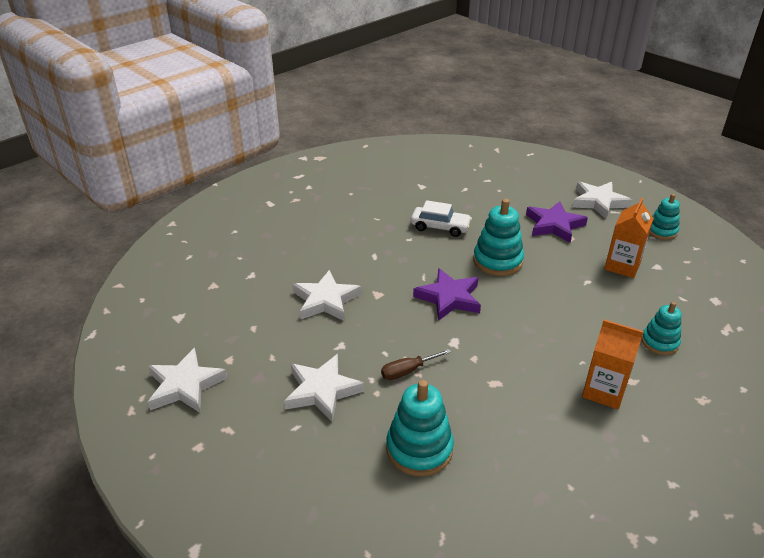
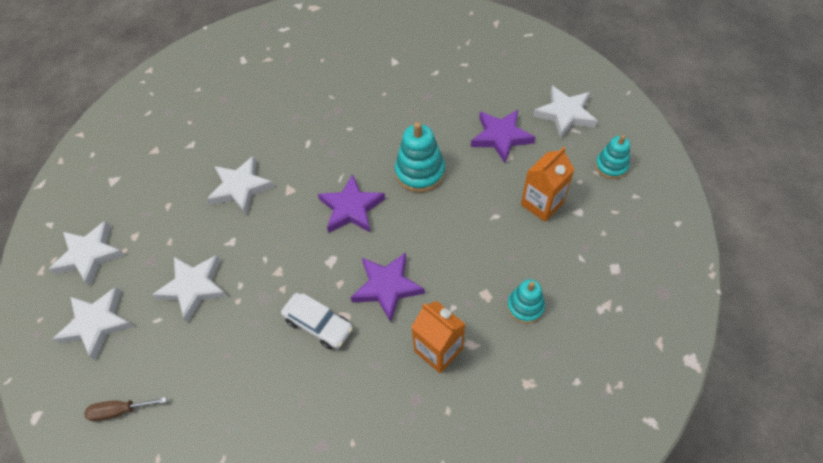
camera: 20 degrees right, 20 degrees up
(226, 445) = (97, 324): none -> white star
(407, 371) = (274, 284): brown screwdriver -> brown screwdriver (120, 411)
(419, 449) = (245, 369): turquoise stacking toy -> none
(440, 227) = (386, 119): white car -> white car (318, 324)
(522, 352) = (387, 287): none -> purple star

